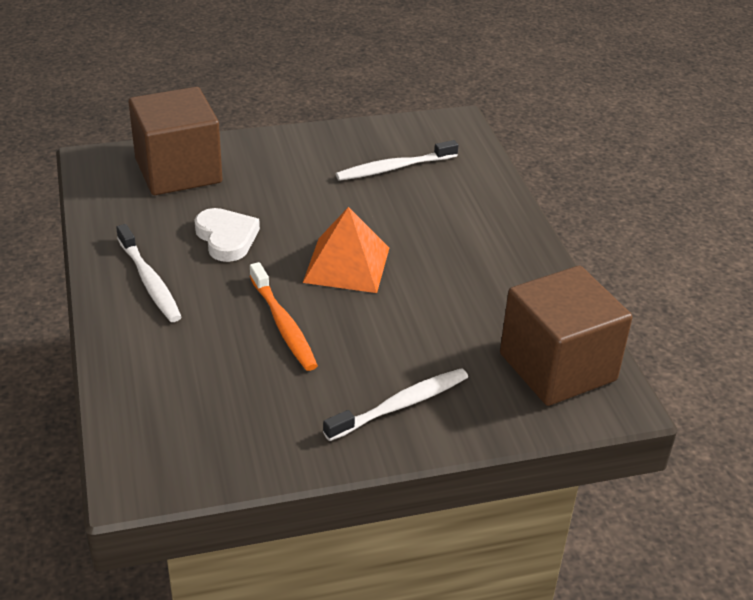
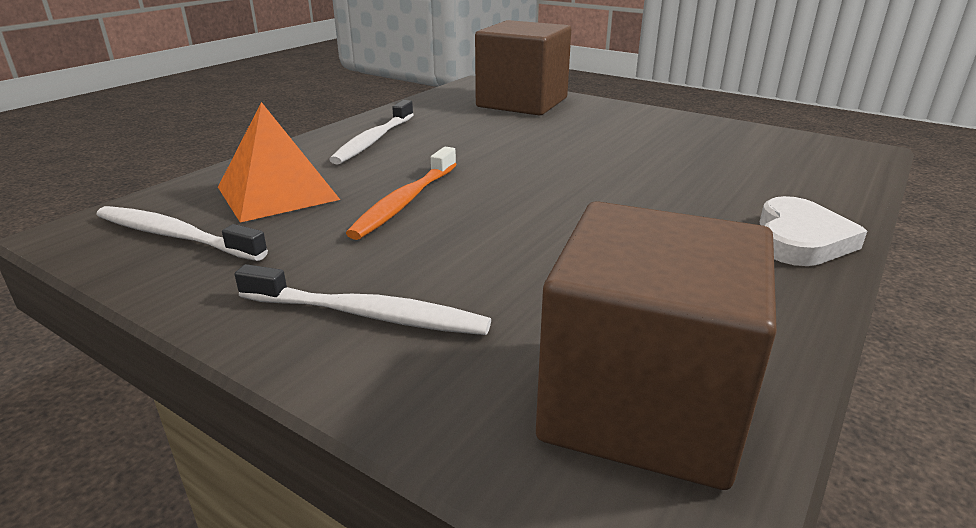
camera: 50 degrees right, 10 degrees down
(226, 238) = (479, 141): white heart -> white heart (800, 239)
(346, 265) = (546, 191): orange pyramid -> orange pyramid (277, 193)
(394, 168) = (725, 155): white toothbrush -> white toothbrush (175, 236)

